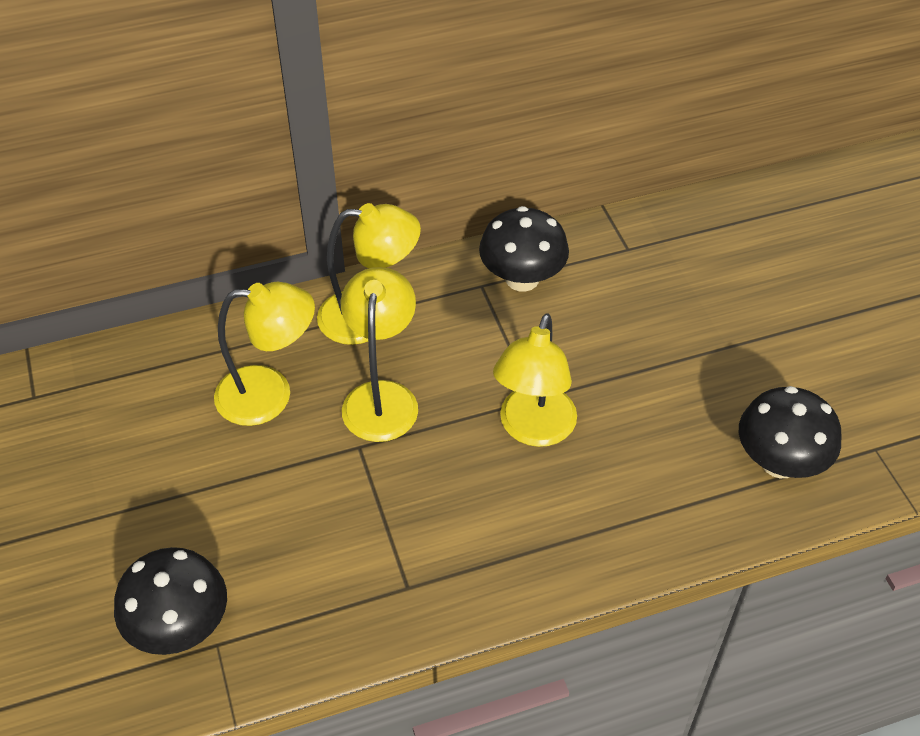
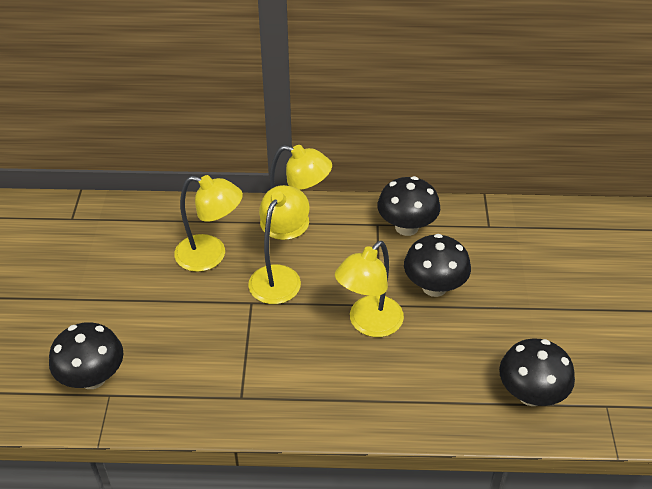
camera: 20 degrees right, 5 degrees down
(595, 352) = (434, 287): none -> black mushroom

